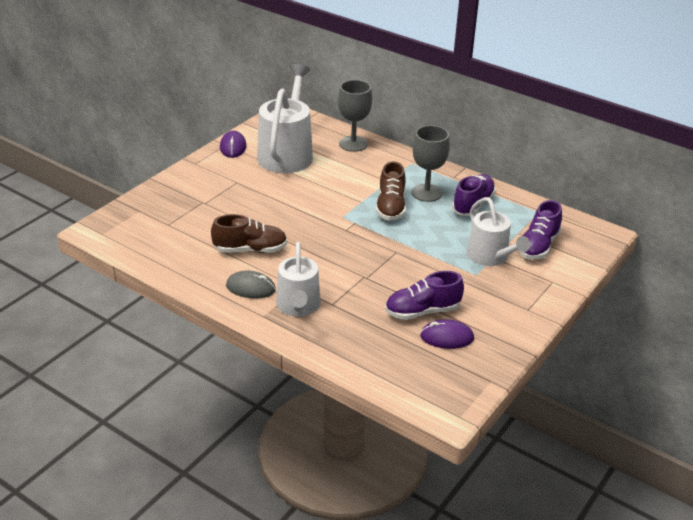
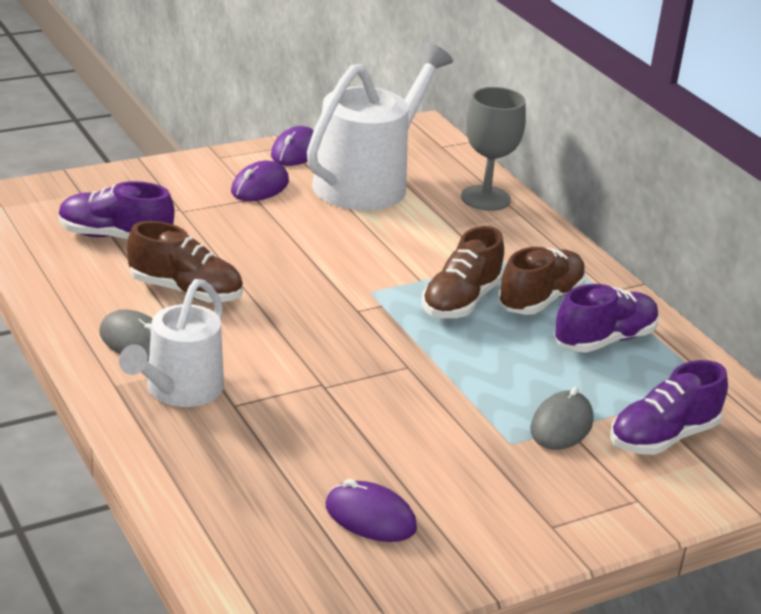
camera: 25 degrees right, 5 degrees down
(233, 175) = (260, 187): none -> purple mouse
(422, 311) = (367, 465): purple shoe -> purple shoe (115, 236)
(426, 193) = (540, 300): grey goblet -> brown shoe
(490, 257) = (561, 425): white watering can -> grey mouse

